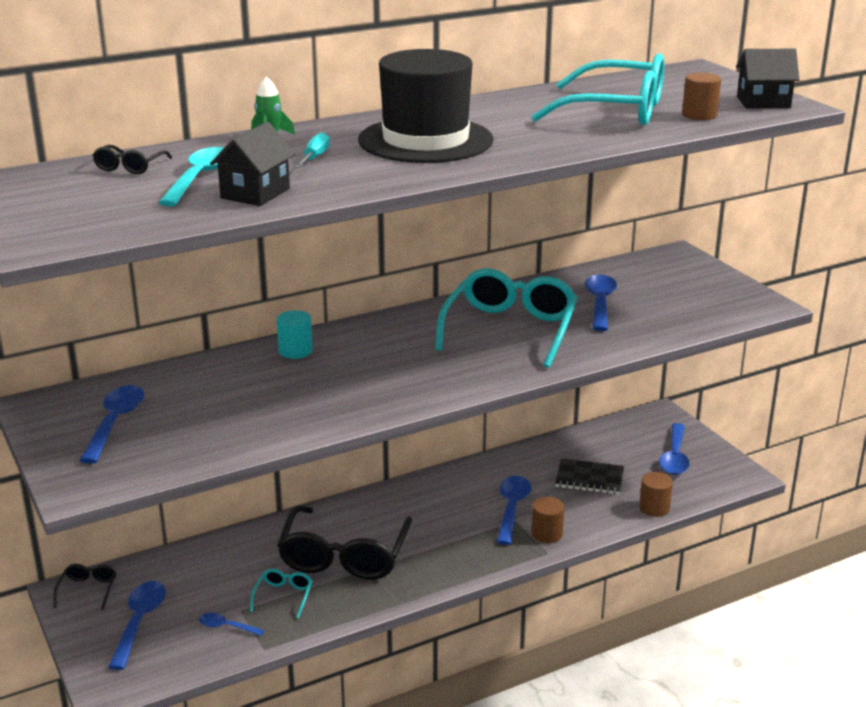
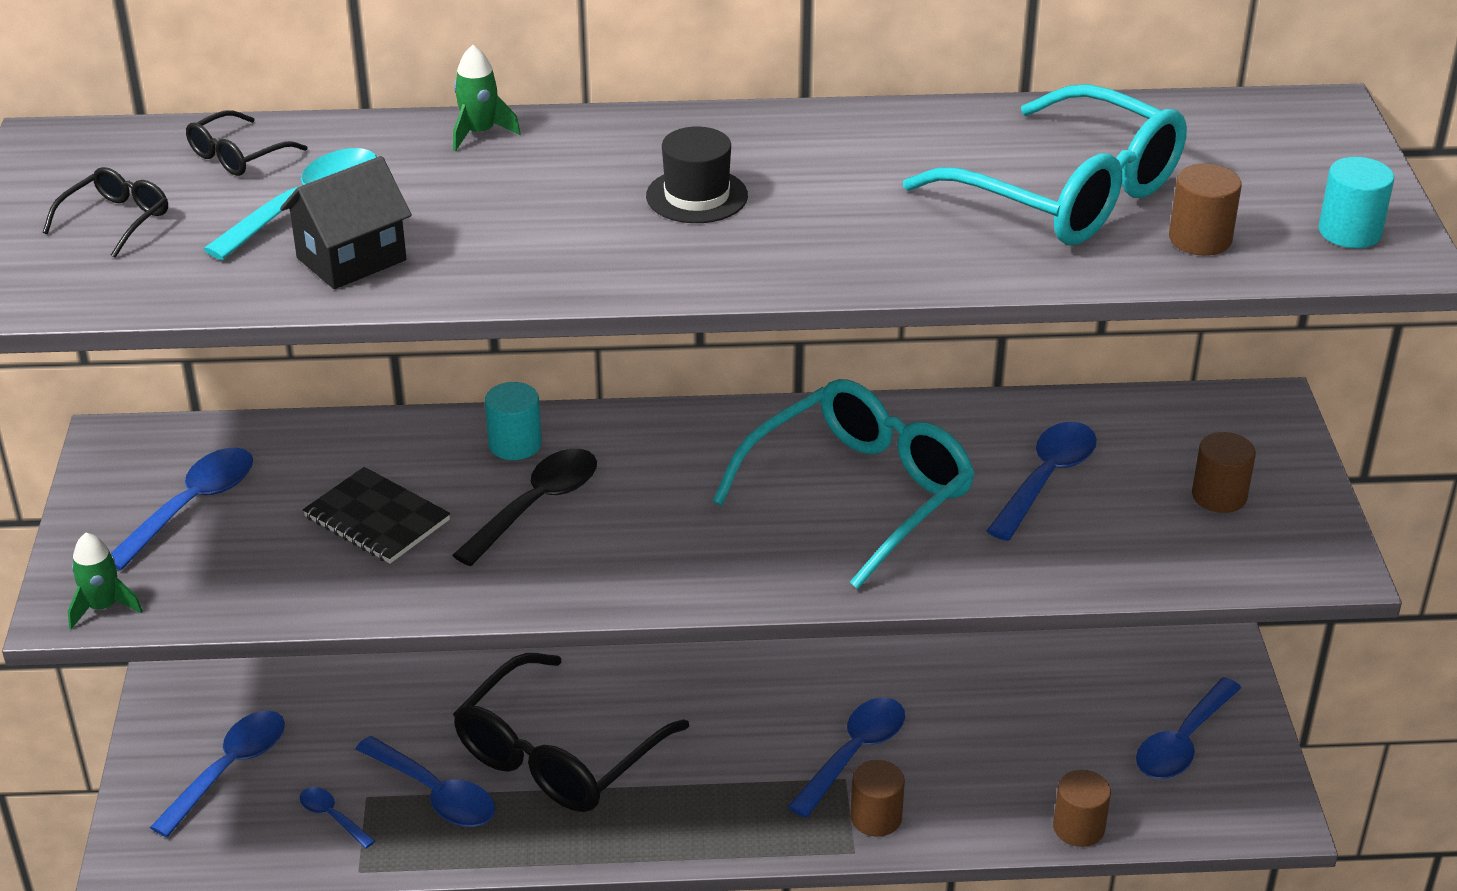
camera: 25 degrees right, 10 degrees up
(87, 590) = (196, 695): black glasses -> black glasses (116, 220)
(98, 484) = (103, 607): none -> green rocket
(283, 596) = (435, 794): turquoise glasses -> blue spoon
(314, 158) = (500, 198): turquoise screwdriver -> none
(334, 374) = (537, 505): none -> black spoon
(425, 140) = (697, 196): black hat -> black hat, size x0.46
(589, 478) = (1013, 738): black notebook -> black notebook (377, 518)
(690, 291) = (1219, 496): none -> brown cylinder
(763, 102) = (1349, 232): black house -> turquoise cylinder

